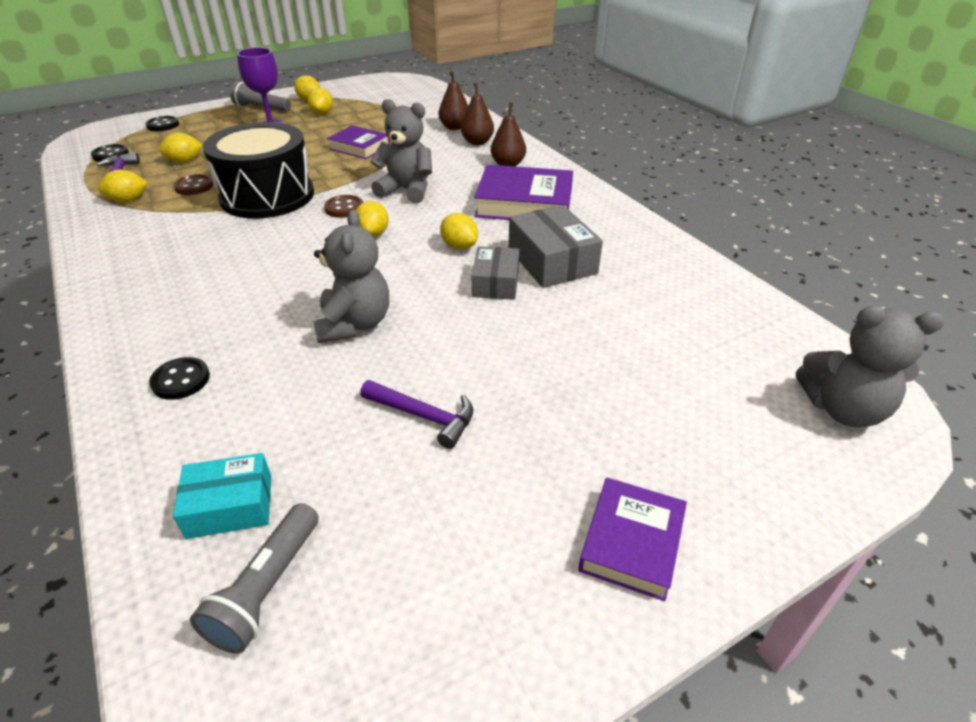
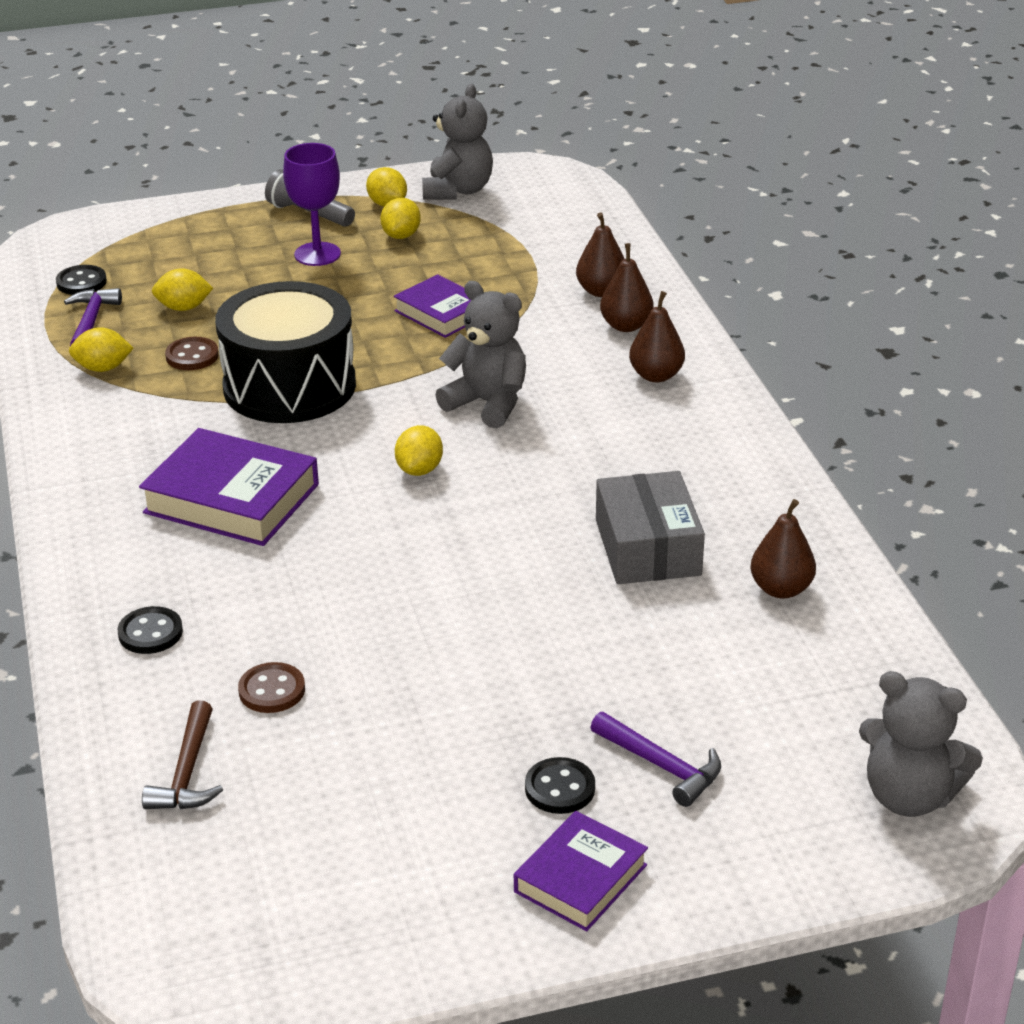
camera: 15 degrees right, 5 degrees down
(163, 125) = (158, 232): black button -> black button (560, 788)
(230, 506) = (187, 772): turquoise box -> brown hammer
(267, 588) = (212, 849): grey flashlight -> none
(344, 208) = (391, 422): brown button -> brown button (272, 690)
(354, 324) = (361, 596): grey teddy bear -> grey teddy bear (458, 191)
(423, 416) = (409, 718): purple hammer -> purple hammer (661, 766)
(459, 246) = (530, 506): yellow lemon -> none
(496, 283) = (558, 568): grey box -> none
(524, 203) = (651, 449): purple book -> purple book (232, 498)
(656, 274) = (781, 589): none -> brown pear

